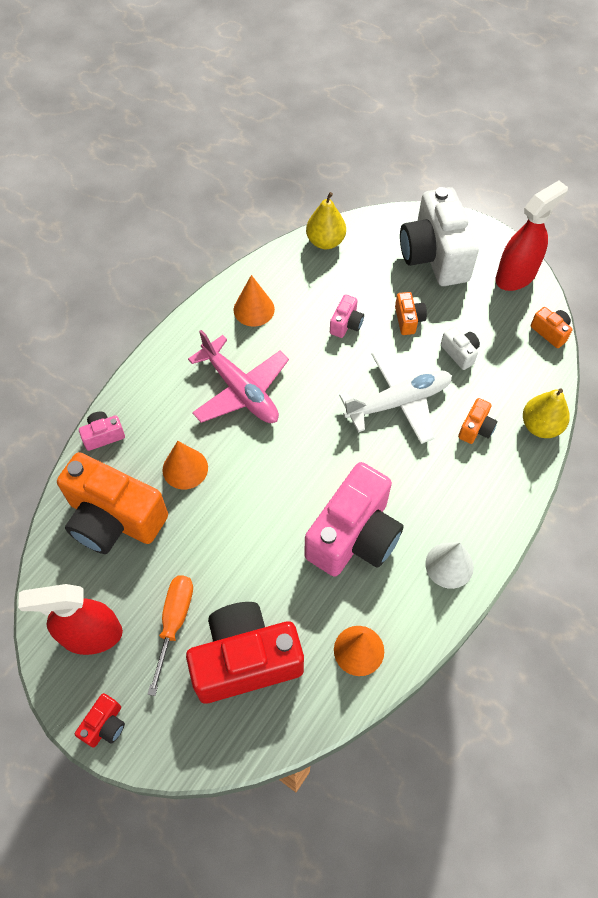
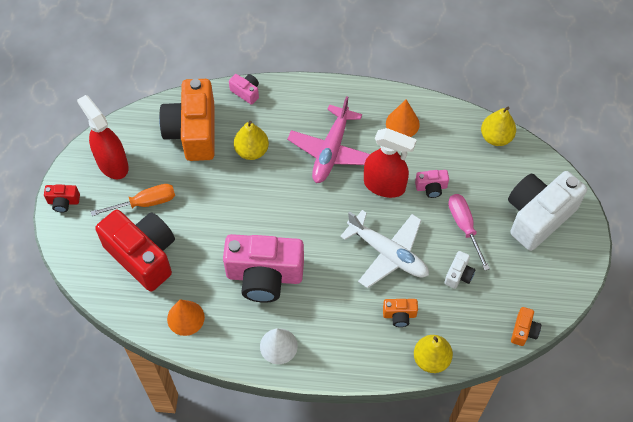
camera: 60 degrees right, 0 degrees up
(185, 468) = (251, 151): orange cone -> yellow pear
(408, 320) = (464, 226): orange camera -> pink screwdriver
(516, 276) = (561, 283): red spray bottle -> red spray bottle (384, 185)

